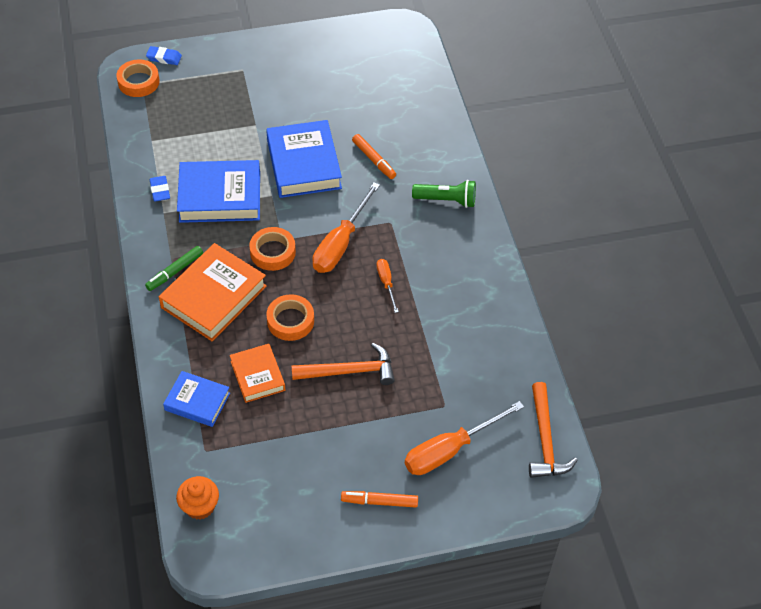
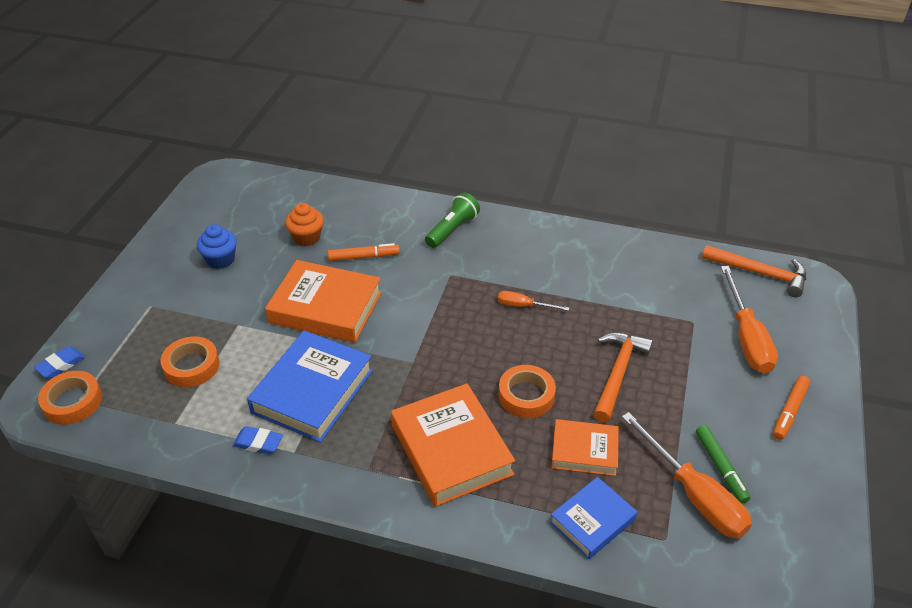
camera: 60 degrees left, 10 degrees down
(175, 272) = (390, 473): green marker -> green marker (720, 467)
(200, 506) = (743, 574): orange cupcake -> orange cupcake (307, 237)
(272, 252) = (424, 376): orange tape -> orange tape (191, 366)
(304, 164) = (326, 307): blue book -> orange book
(312, 80) = (220, 260): none -> blue cupcake
(340, 243) = (451, 319): orange screwdriver -> orange screwdriver (693, 495)

